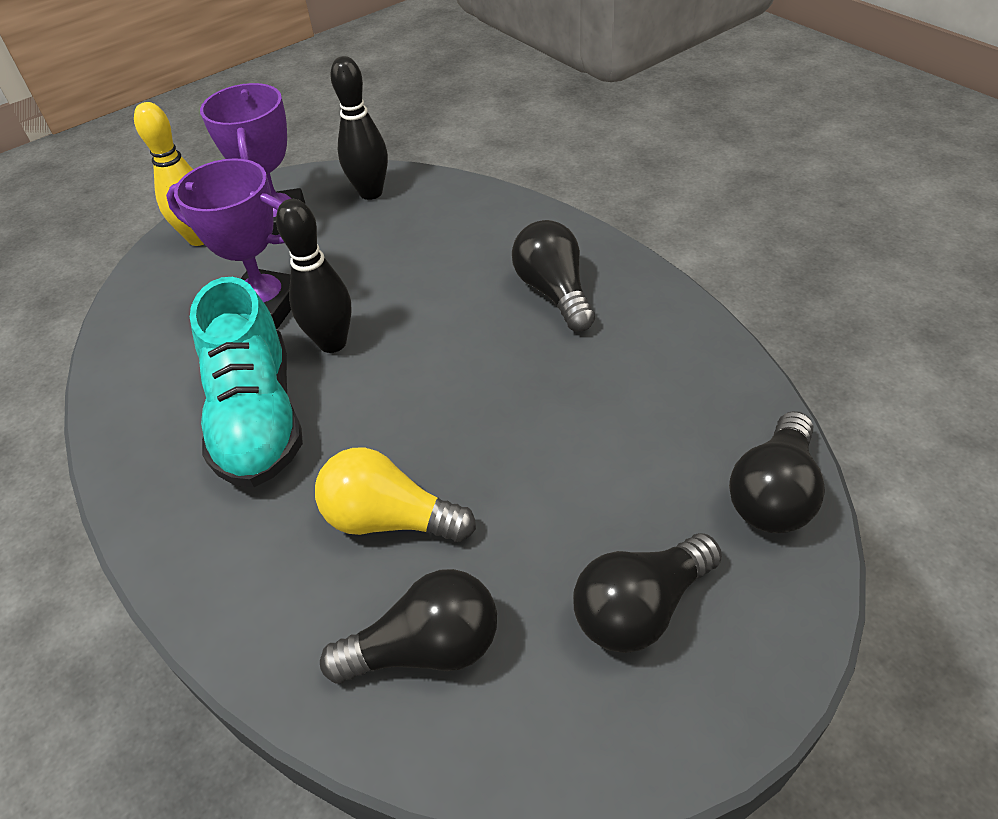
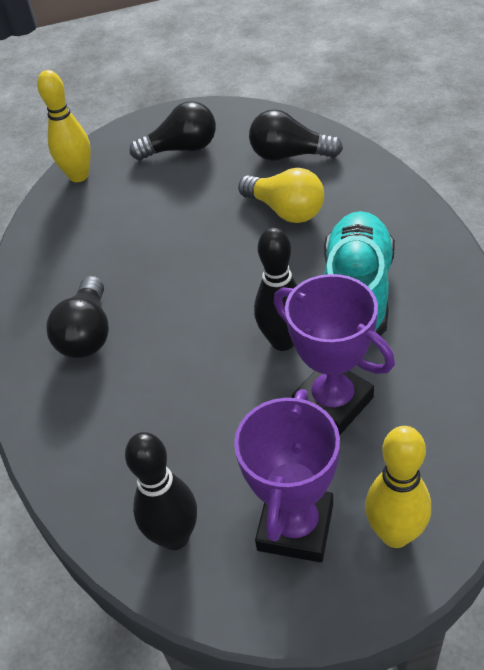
camera: 155 degrees left, 0 degrees up
(773, 493) = (79, 176): black light bulb -> yellow bowling pin

